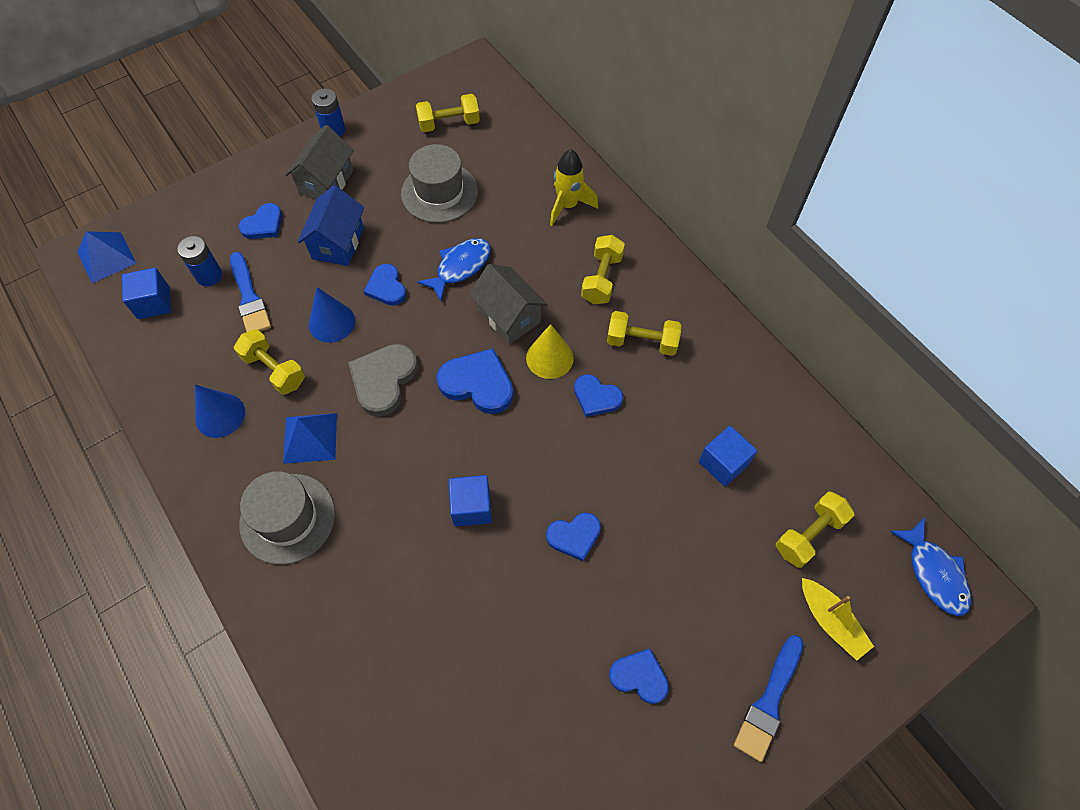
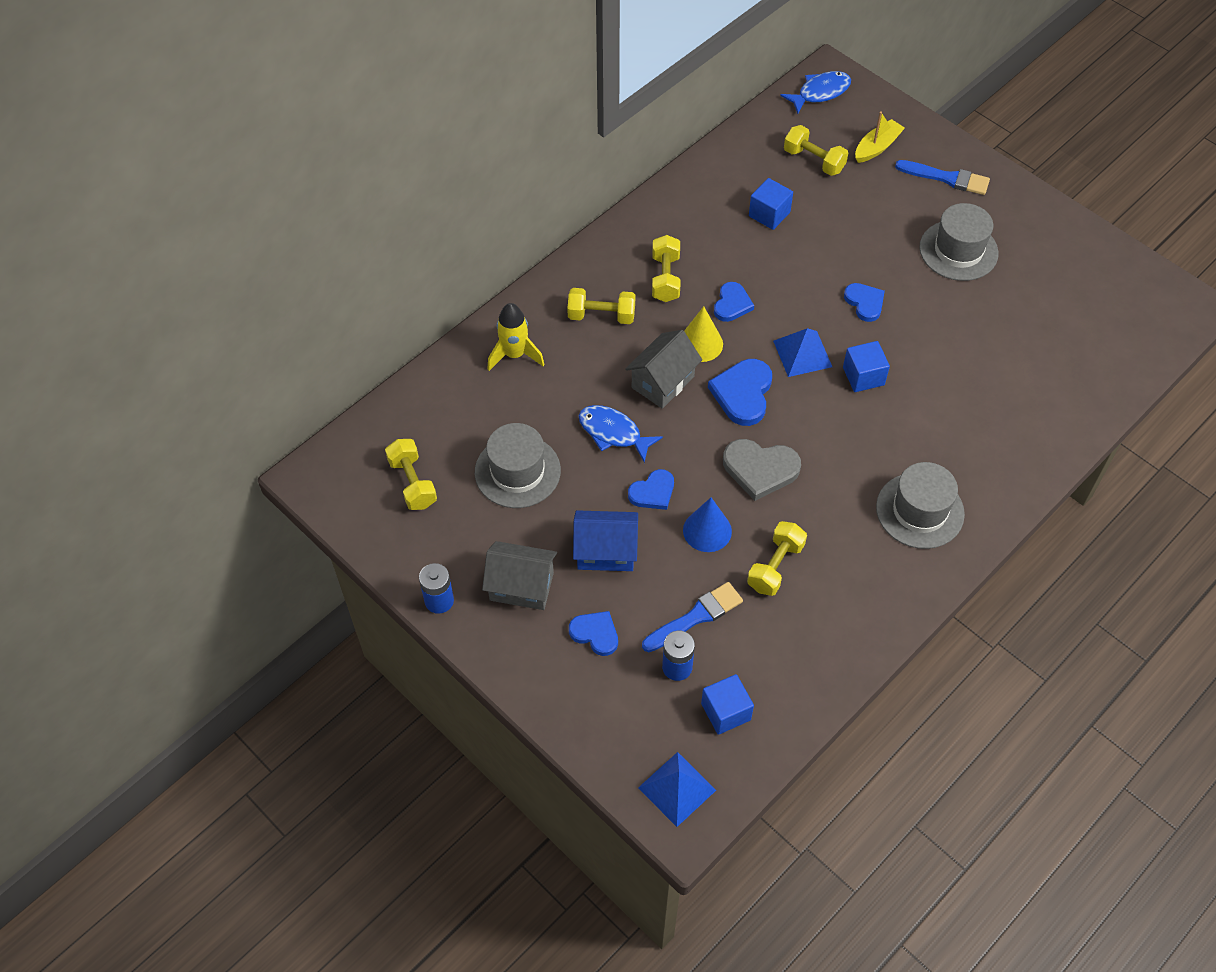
camera: 100 degrees left, 5 degrees down
(220, 415) = (838, 599): blue cone -> none
(310, 438) = (838, 515): blue pyramid -> blue pyramid (802, 353)
(639, 677) = (958, 250): blue heart -> grey hat

